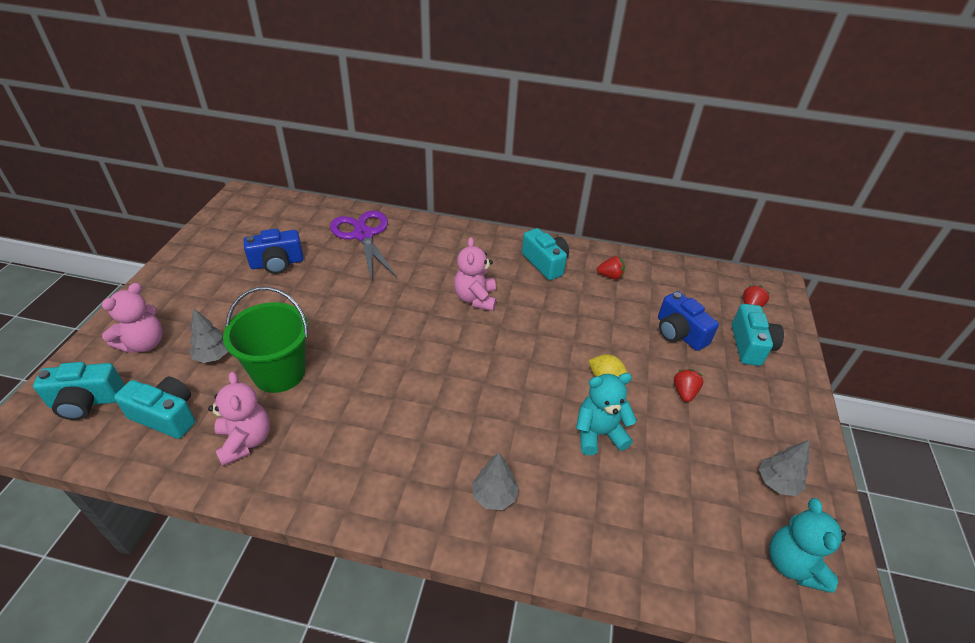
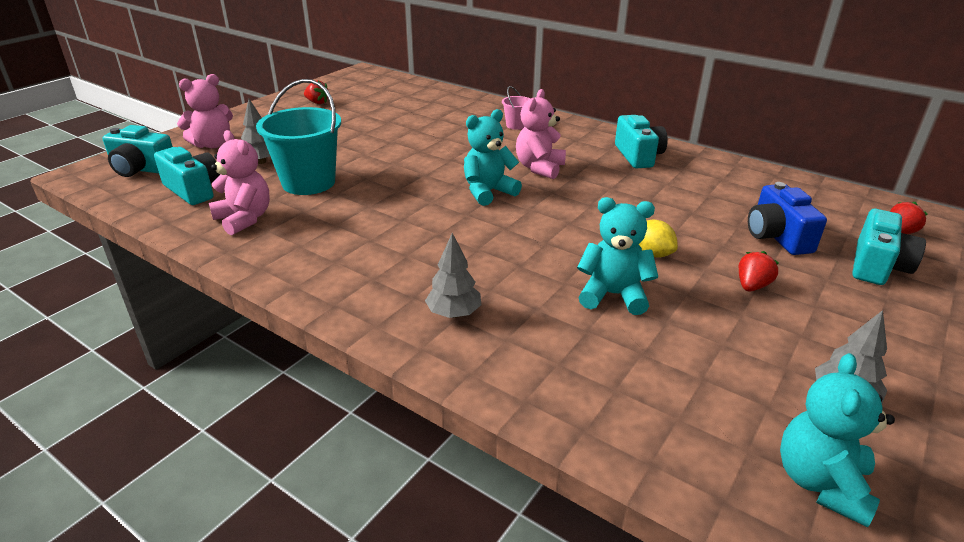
camera: 25 degrees right, 10 degrees down
(245, 441) = (244, 219): pink teddy bear -> pink teddy bear turned 45 degrees counterclockwise
(277, 263) = (361, 115): blue camera -> none
(279, 373) = (308, 182): green bucket -> turquoise bucket
(363, 235) = (455, 109): purple scissors -> none
(429, 246) = (516, 125): none -> pink bucket
(448, 341) = (488, 192): none -> turquoise teddy bear
(610, 276) = (713, 177): red strawberry -> red strawberry (317, 102)

